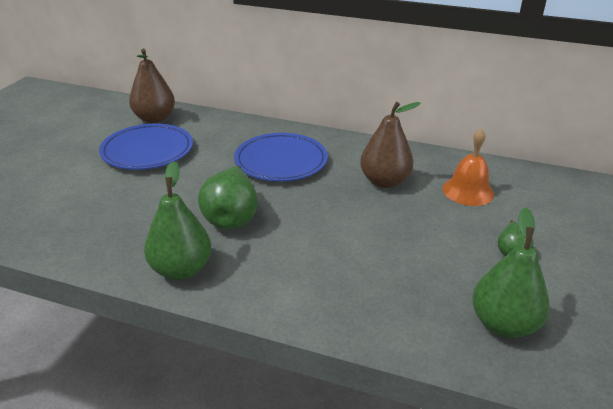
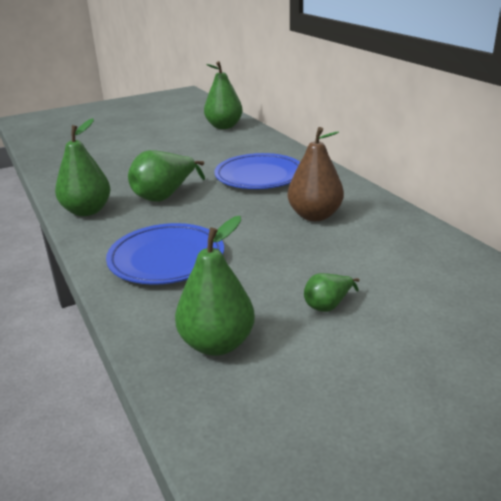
camera: 45 degrees right, 5 degrees down
(147, 151) = (185, 143): blue plate -> blue plate (166, 259)
(154, 119) = (224, 126): brown pear -> green pear
(468, 191) = (379, 250): orange bell -> none

